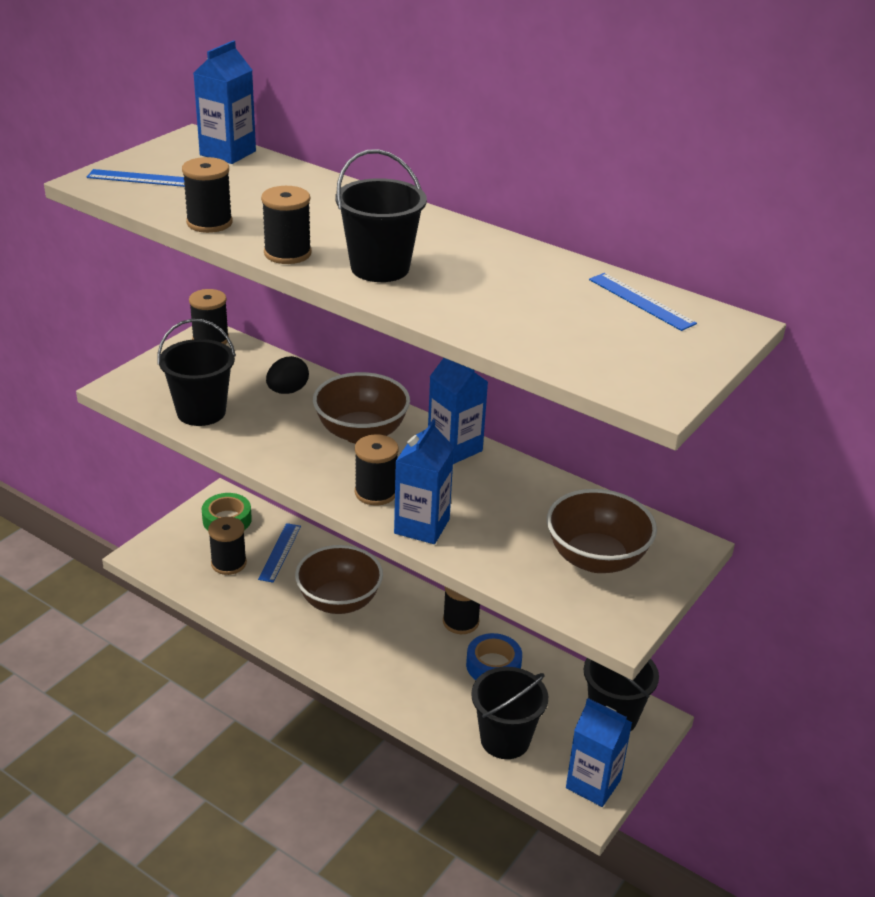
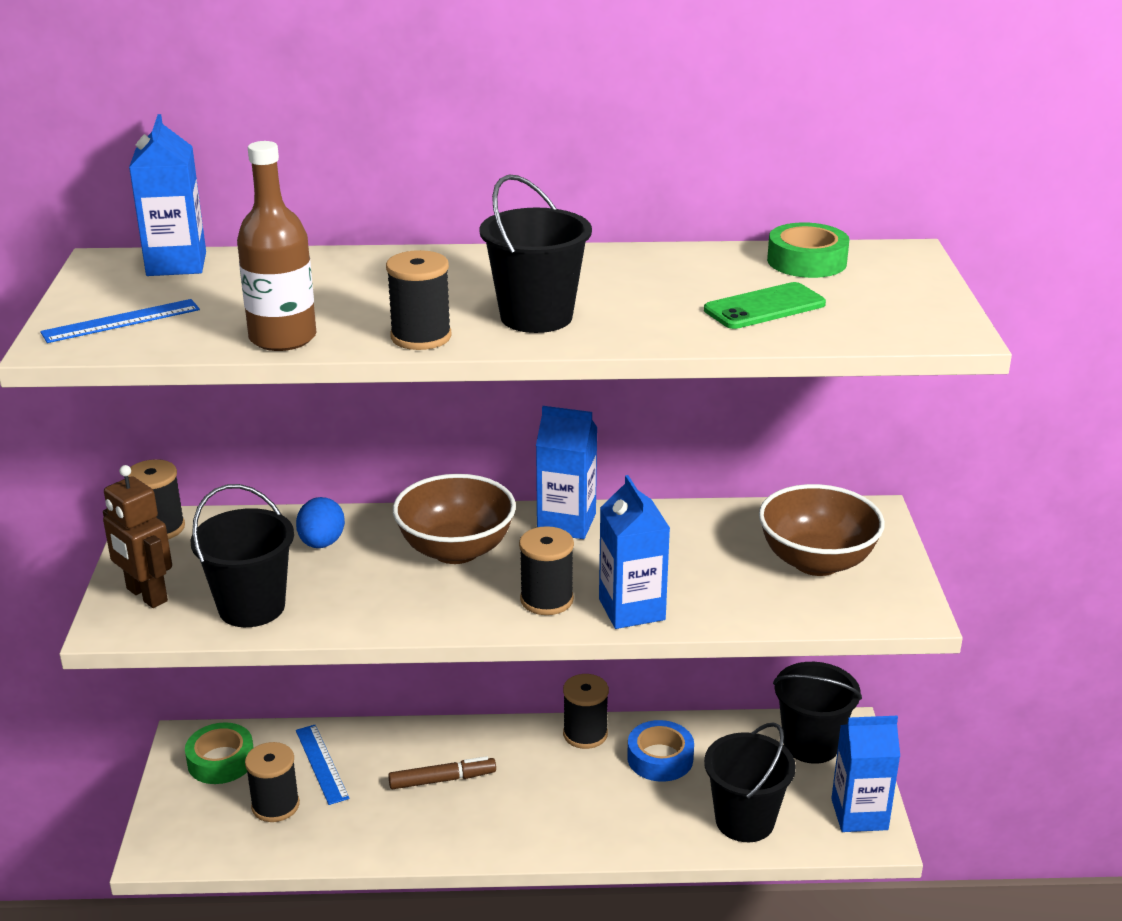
camera: 35 degrees left, 5 degrees down
(156, 377) = (146, 595): none -> brown robot
(209, 223) = (283, 338): black spool -> brown bottle
(287, 391) = (322, 543): black egg -> blue egg
(339, 601) = (442, 780): brown bowl -> brown marker
(547, 322) = (764, 307): none -> green phone
(641, 301) = (807, 261): blue ruler -> green tape

